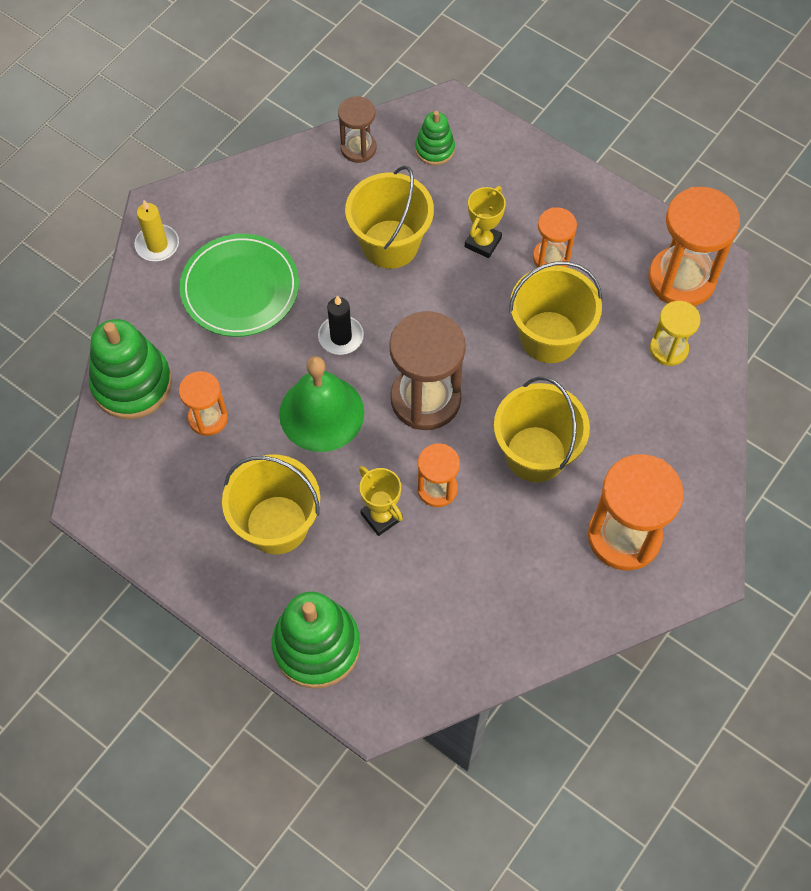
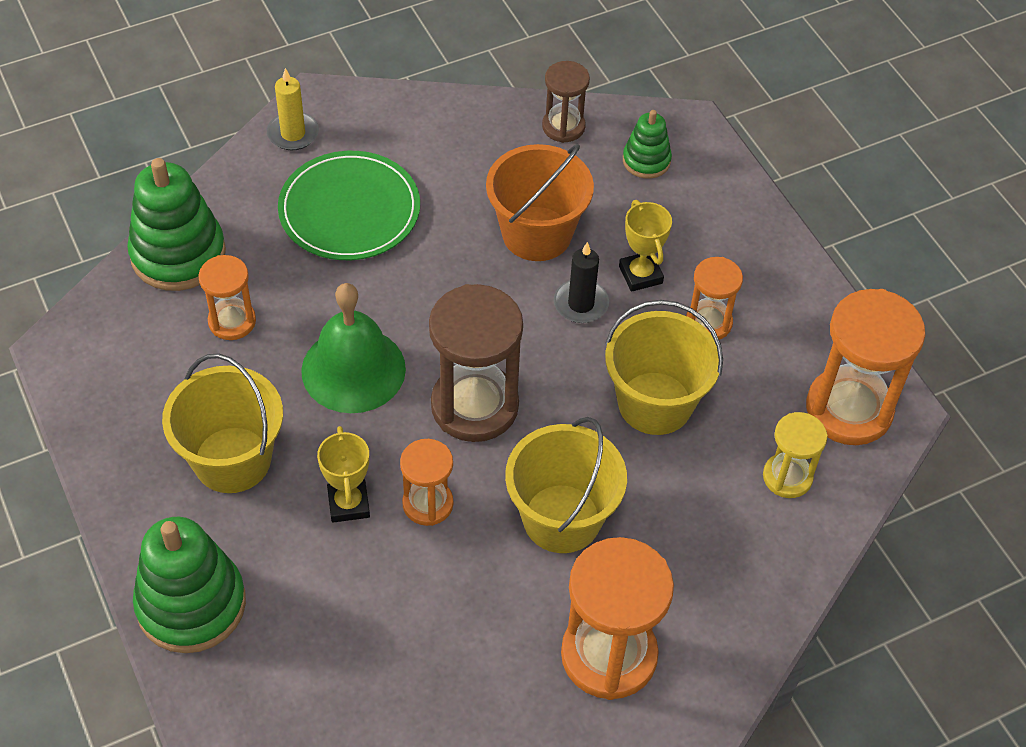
camera: 25 degrees right, 10 degrees down
(341, 337) = (424, 303): black candle -> black candle (581, 304)
(390, 244) = (536, 234): yellow bucket -> orange bucket
(483, 242) = (640, 275): yellow trophy -> yellow trophy turned 75 degrees counterclockwise

